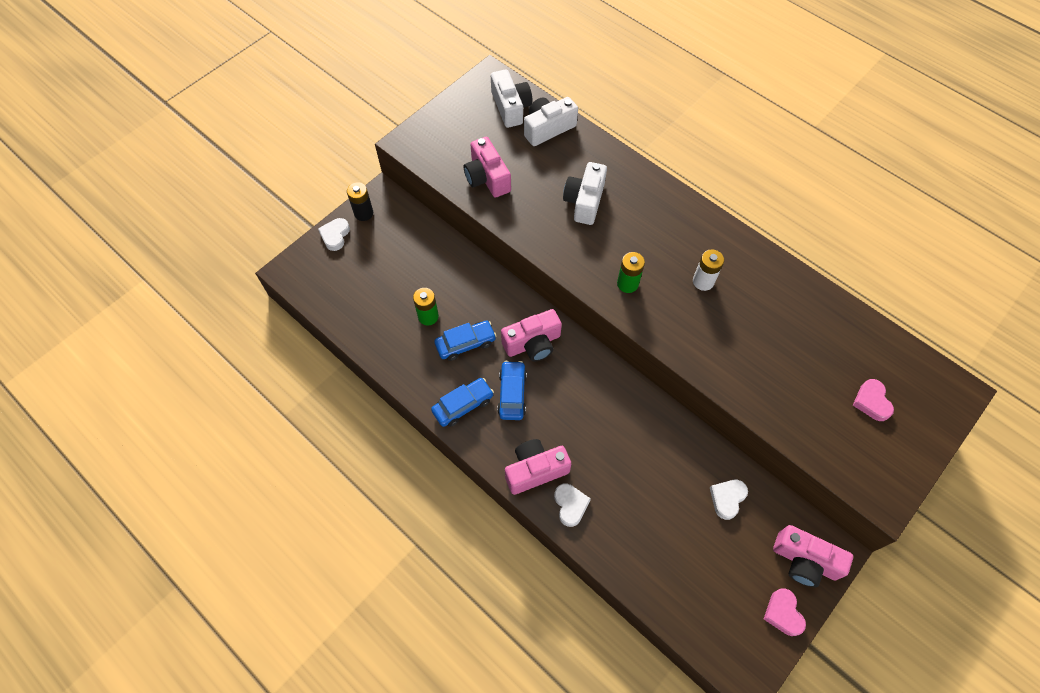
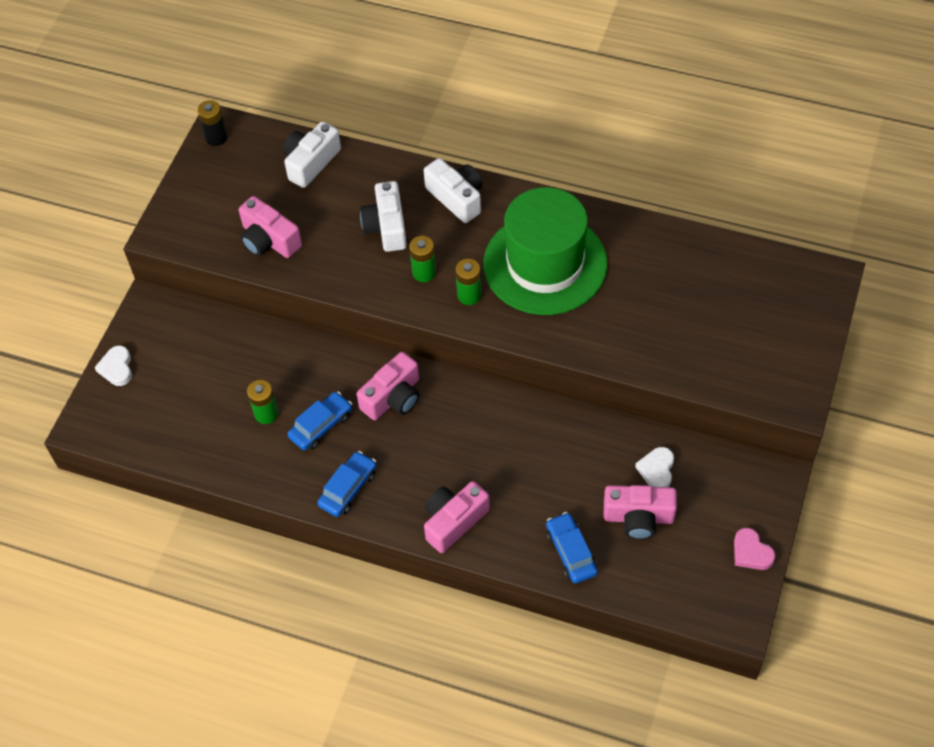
camera: 20 degrees left, 5 degrees down
(363, 213) = (137, 331): black battery -> black battery (216, 137)
(511, 107) = (258, 154): white camera -> white camera (456, 198)
(512, 394) = (395, 456): blue car -> blue car (571, 552)
(570, 505) = (504, 539): white heart -> none
(598, 250) = (424, 272): none -> green battery
(703, 281) = (545, 264): white battery -> green hat
(804, 560) = (753, 497): pink camera -> pink camera (638, 517)
(871, 402) = (753, 318): pink heart -> none

